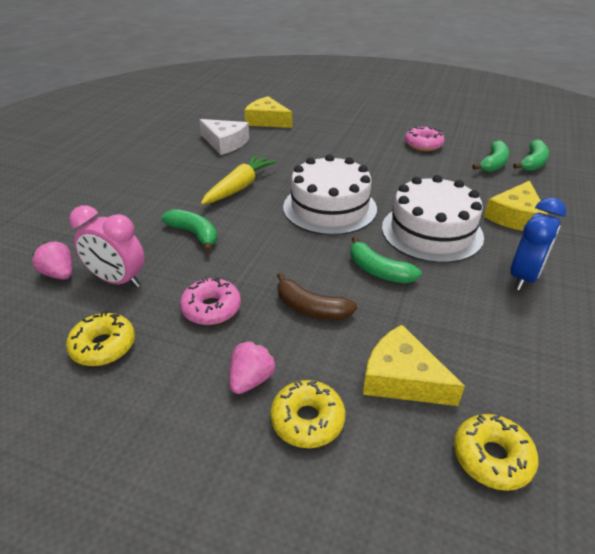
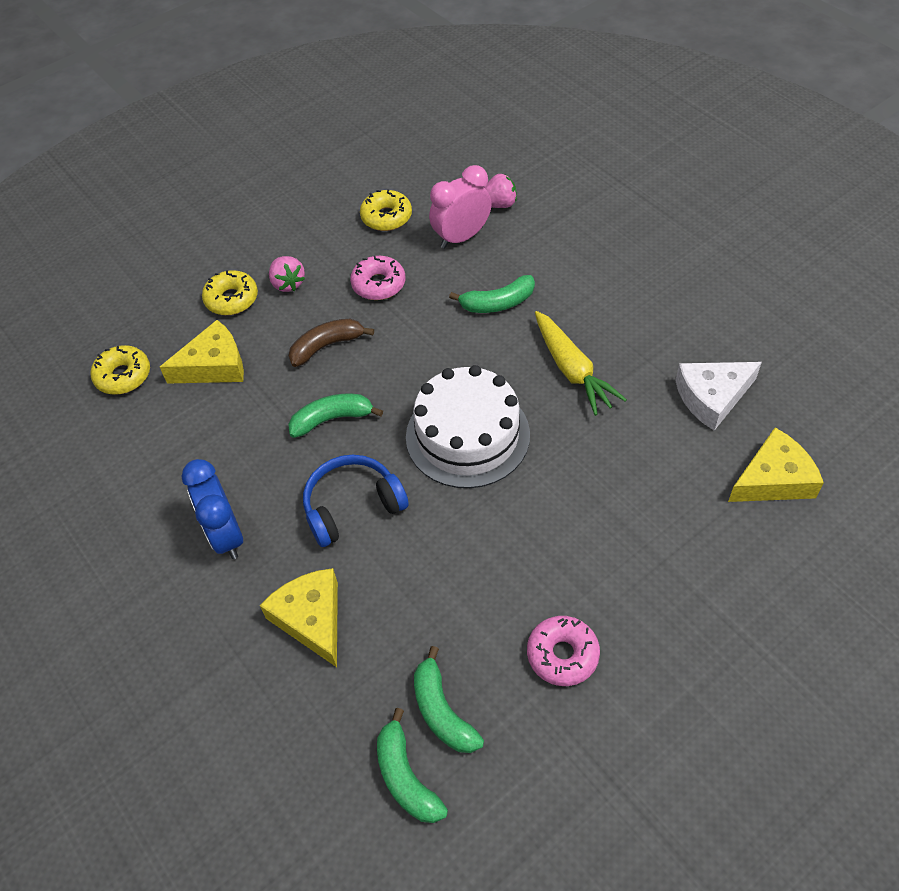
camera: 125 degrees right, 15 degrees up
(431, 232) = (352, 506): white cake -> blue headphones

